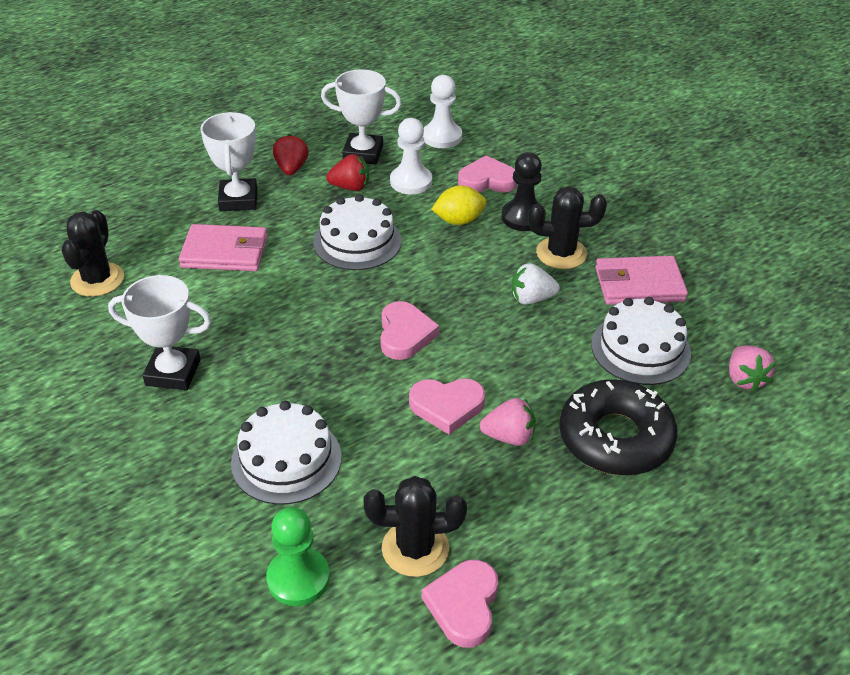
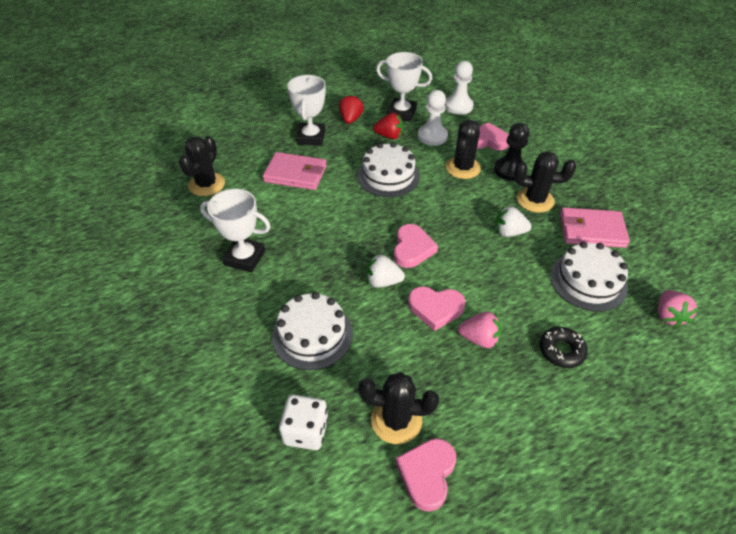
camera: 10 degrees right, 5 degrees up
(298, 578) = (306, 431): green pawn -> white dice
(371, 381) = (383, 281): none -> white strawberry
(459, 220) = (463, 168): yellow lemon -> black cactus
(615, 438) = (561, 350): black donut -> black donut, size x0.52

